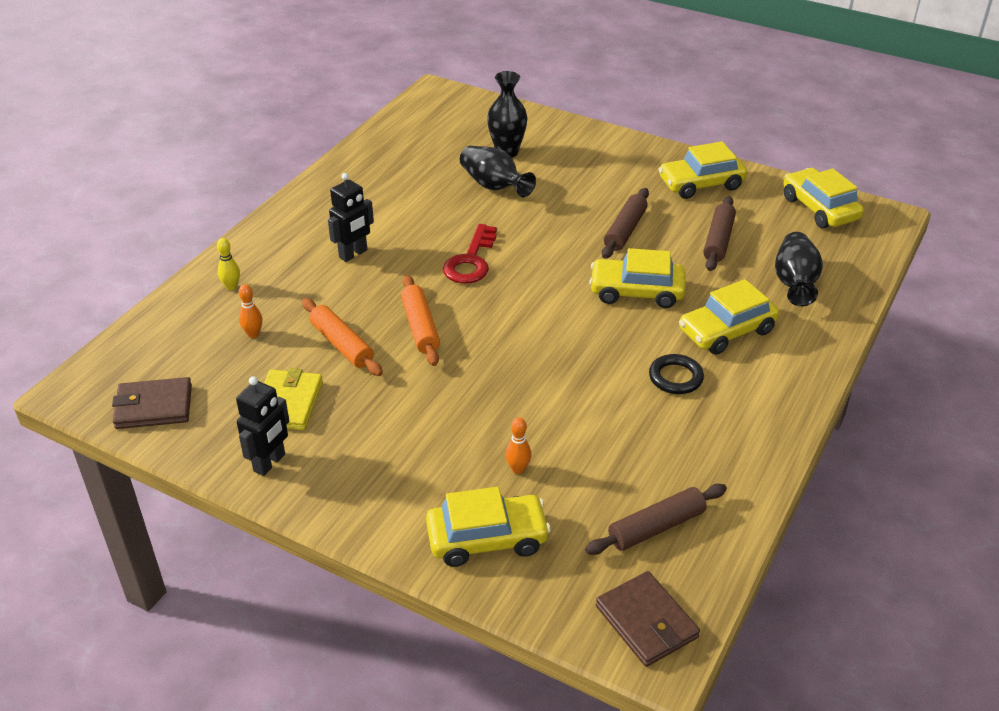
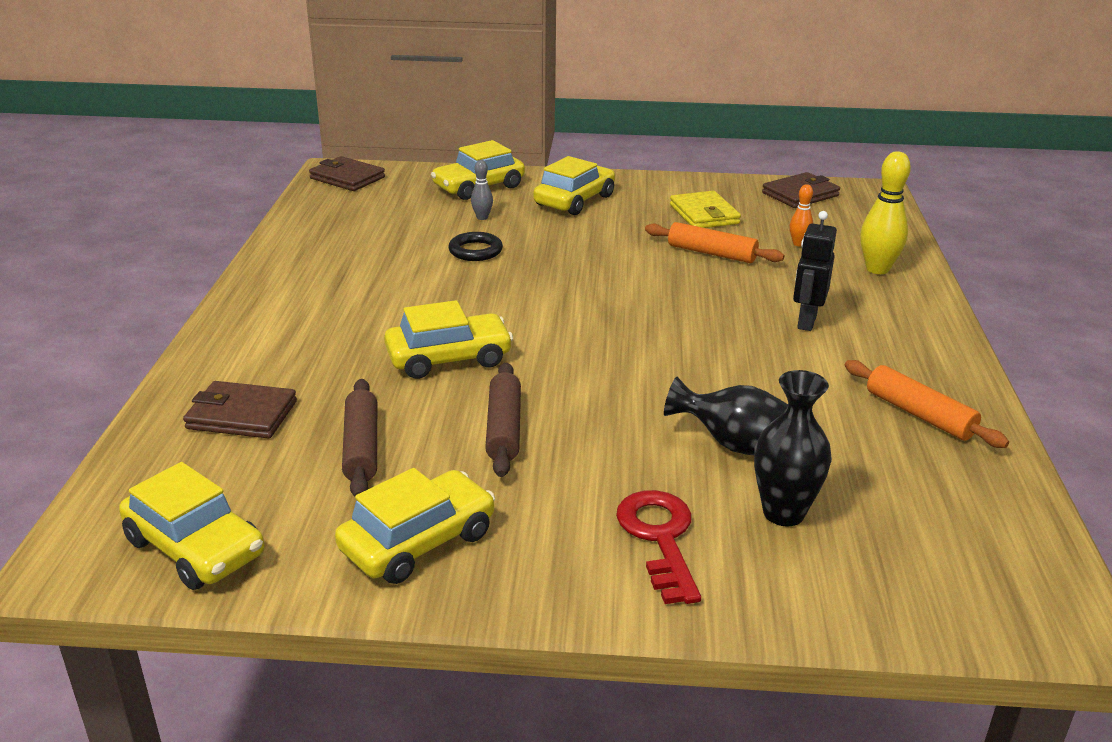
camera: 155 degrees right, 10 degrees down
(231, 287) = (877, 269): yellow bowling pin -> yellow bowling pin, size x1.86
(270, 463) = (672, 188): black robot -> none
(420, 327) = (656, 279): orange rolling pin -> orange rolling pin (919, 414)
(471, 261) = (669, 345): red key -> red key (660, 538)
(518, 469) = (482, 217): orange bowling pin -> grey bowling pin
(656, 527) = (355, 212): brown rolling pin -> none
(675, 377) = (371, 294): black ring -> black ring (475, 251)
(726, 331) = (325, 343): yellow car -> yellow car (574, 200)
(794, 283) = (242, 415): black vase -> brown wallet

